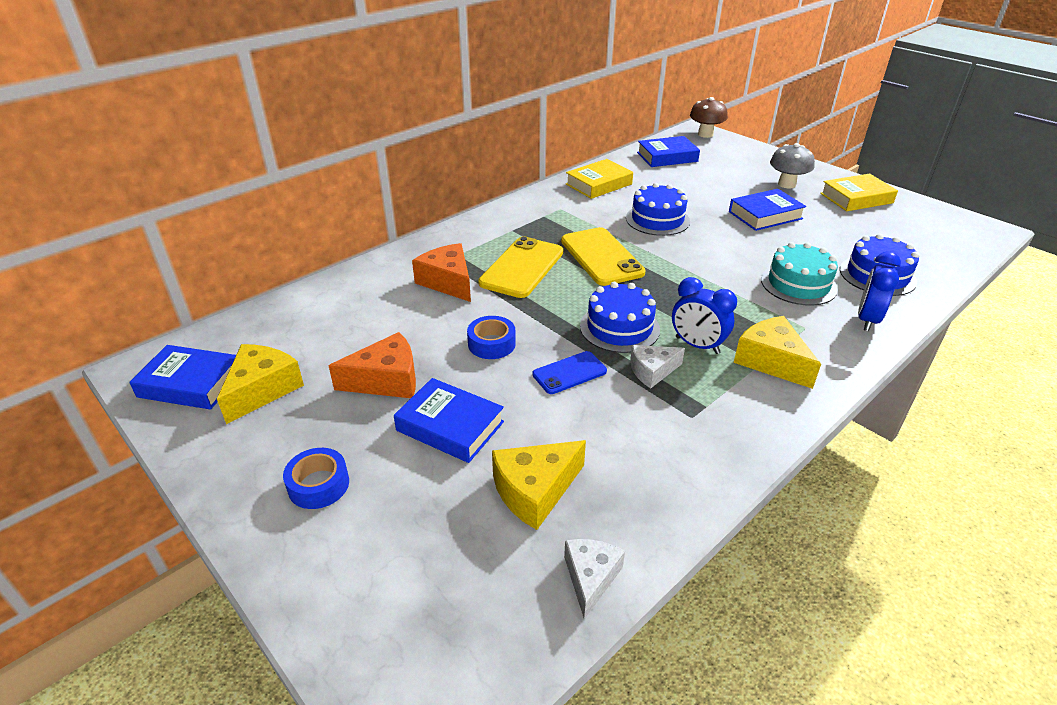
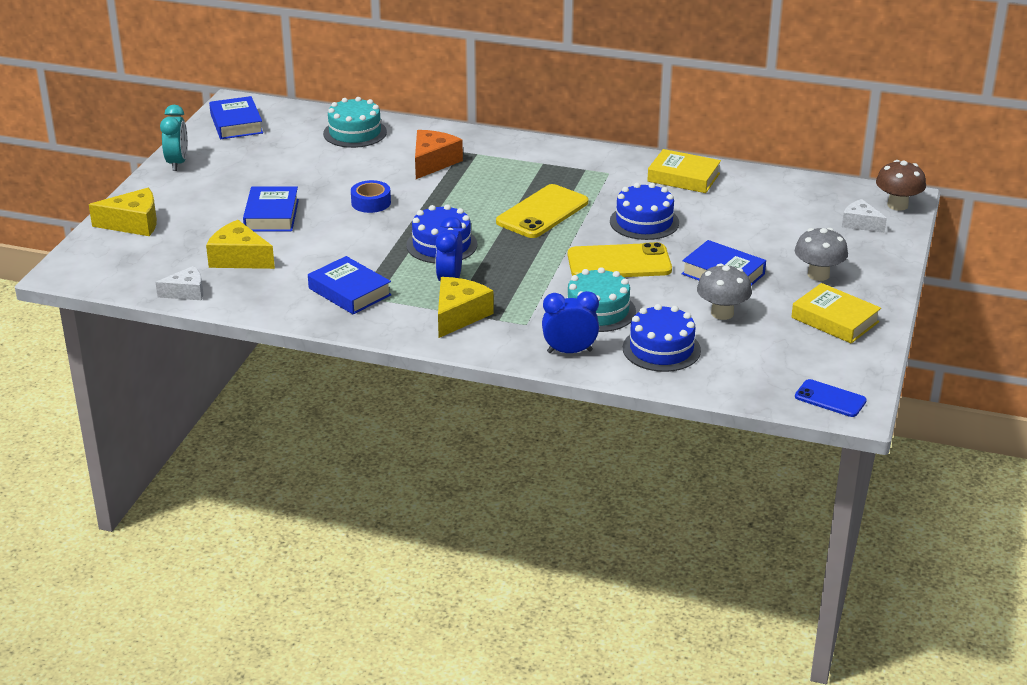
camera: 60 degrees right, 5 degrees down
(222, 470) = (177, 163): none -> turquoise clock
(262, 390) = (251, 146): yellow cheese -> yellow cheese (133, 224)
(318, 485) = (189, 194): blue tape -> none
(328, 307) = (355, 133): none -> turquoise cake
(386, 380) = (296, 180): orange cheese -> none
(522, 267) = (486, 184): yellow phone -> yellow phone (619, 262)
(569, 373) = (365, 240): blue phone -> blue phone (830, 399)
(652, 371) = (397, 270): white cheese -> white cheese (860, 224)
(667, 157) = (799, 197): blue book -> blue book (350, 292)
(828, 234) = (722, 313): none -> grey mushroom

